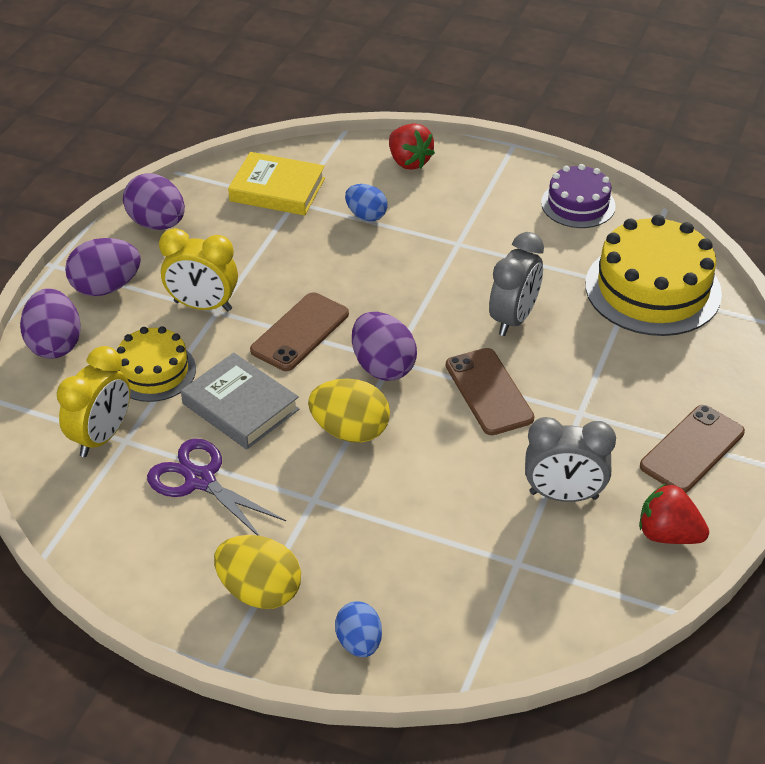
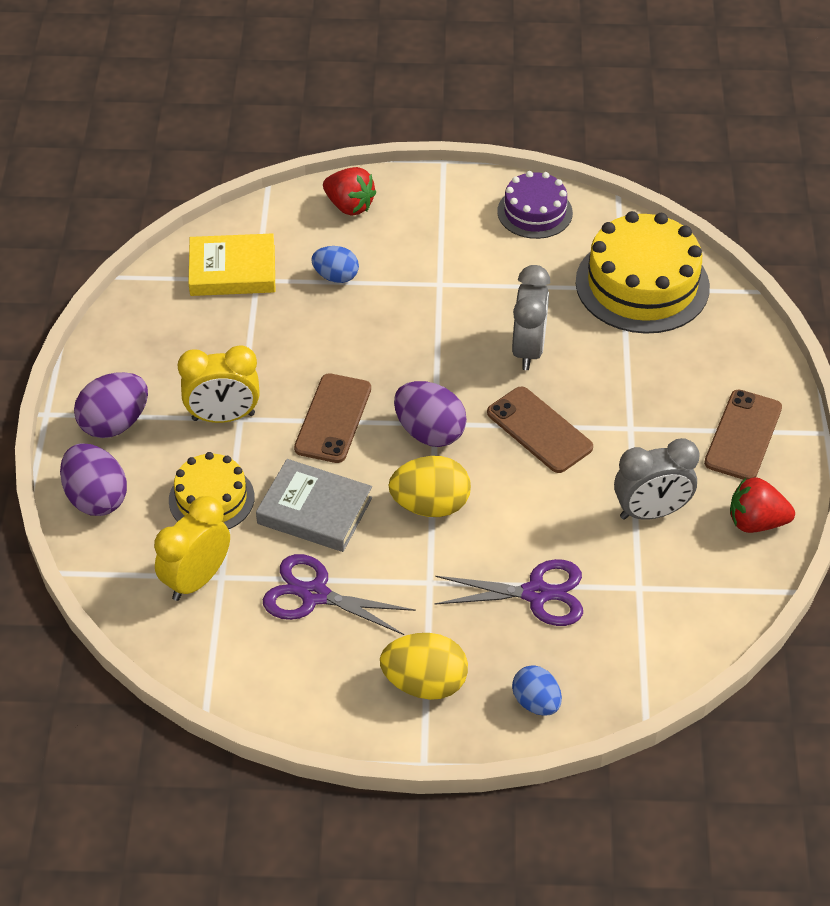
camera: 20 degrees left, 5 degrees up
(102, 437) = (196, 579): yellow clock -> yellow clock turned 150 degrees counterclockwise
(157, 223) = (129, 340): purple egg -> none
(411, 539) = (537, 594): none -> purple scissors

